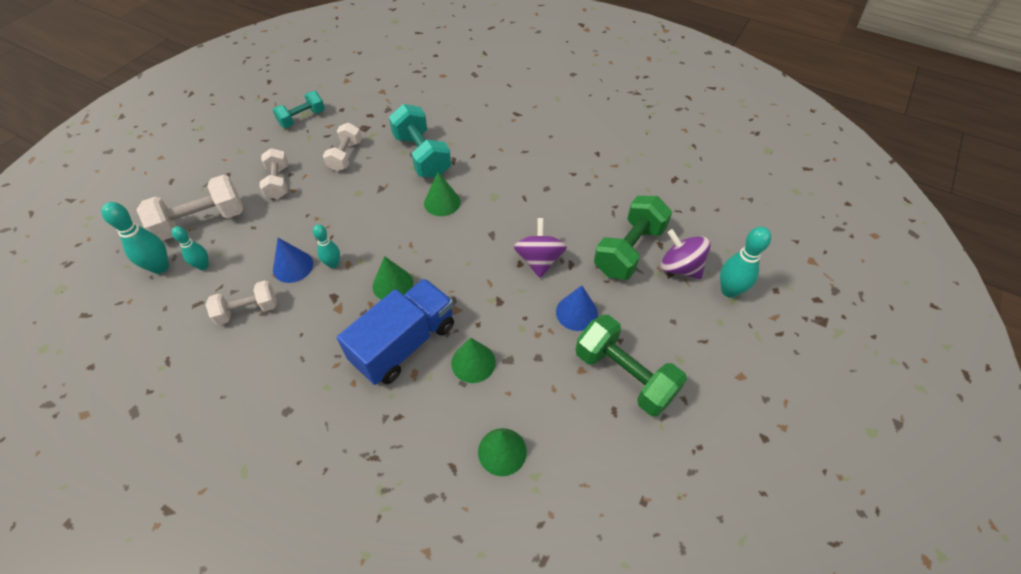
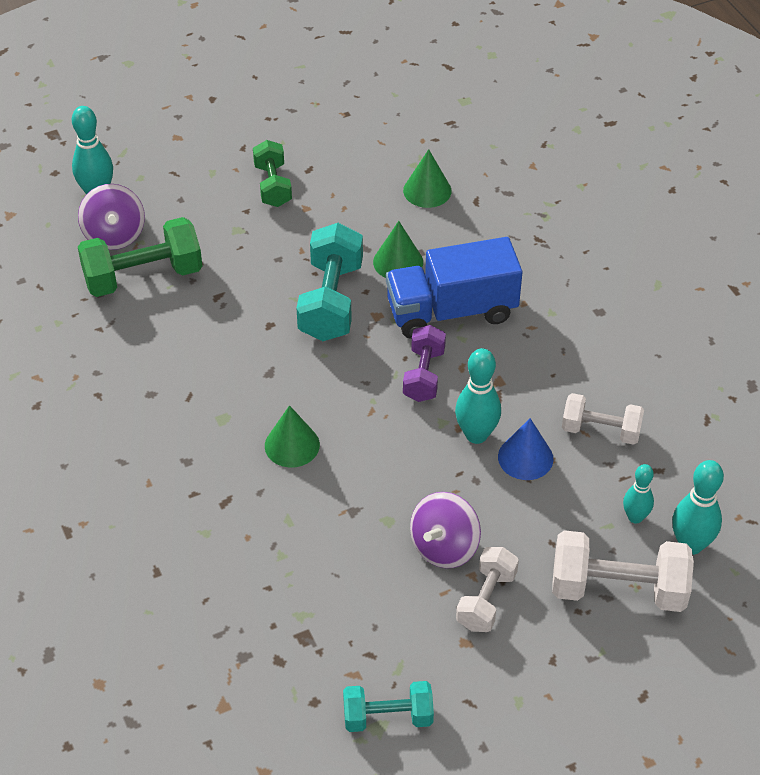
camera: 145 degrees left, 5 degrees down
(333, 264) = (476, 435): turquoise bowling pin -> turquoise bowling pin, size x1.57
(345, 156) = (366, 595): white dumbbell -> none
(392, 284) = (424, 375): green cone -> purple dumbbell
(422, 155) = (261, 533): turquoise dumbbell -> turquoise dumbbell (331, 301)
(539, 260) = (246, 317): purple spinning top -> purple spinning top (444, 547)
(576, 312) = (261, 251): blue cone -> none
(624, 375) = (273, 185): green dumbbell -> green dumbbell, size x0.62

